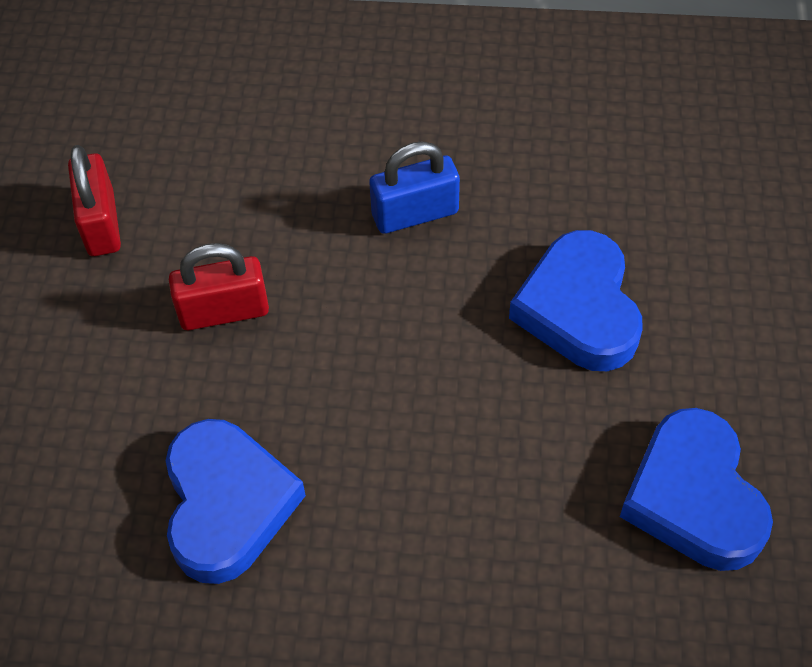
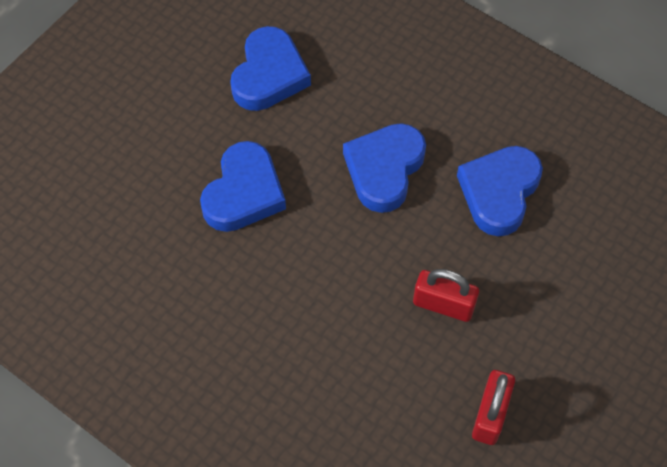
camera: 150 degrees left, 5 degrees up
(415, 214) = (290, 305): blue padlock -> none
(416, 445) = (384, 169): none -> blue heart

